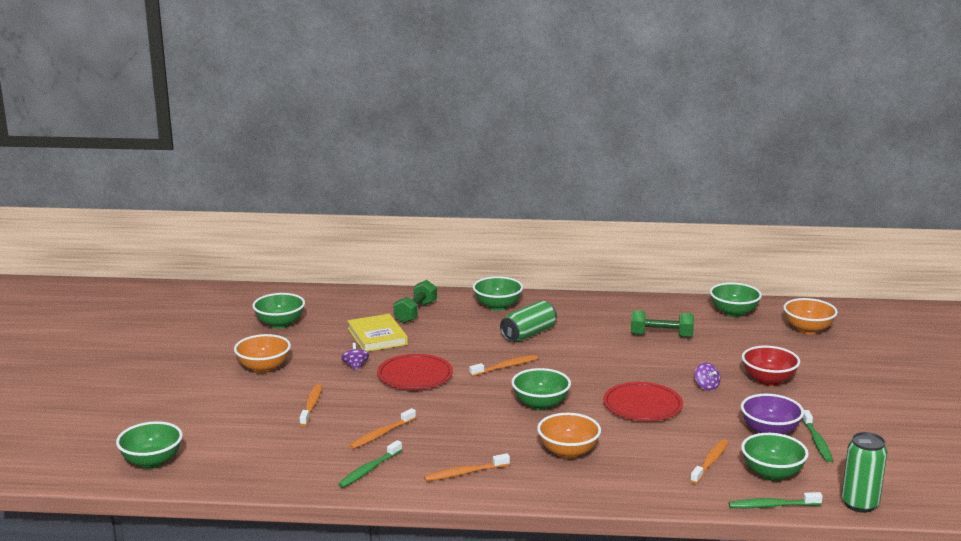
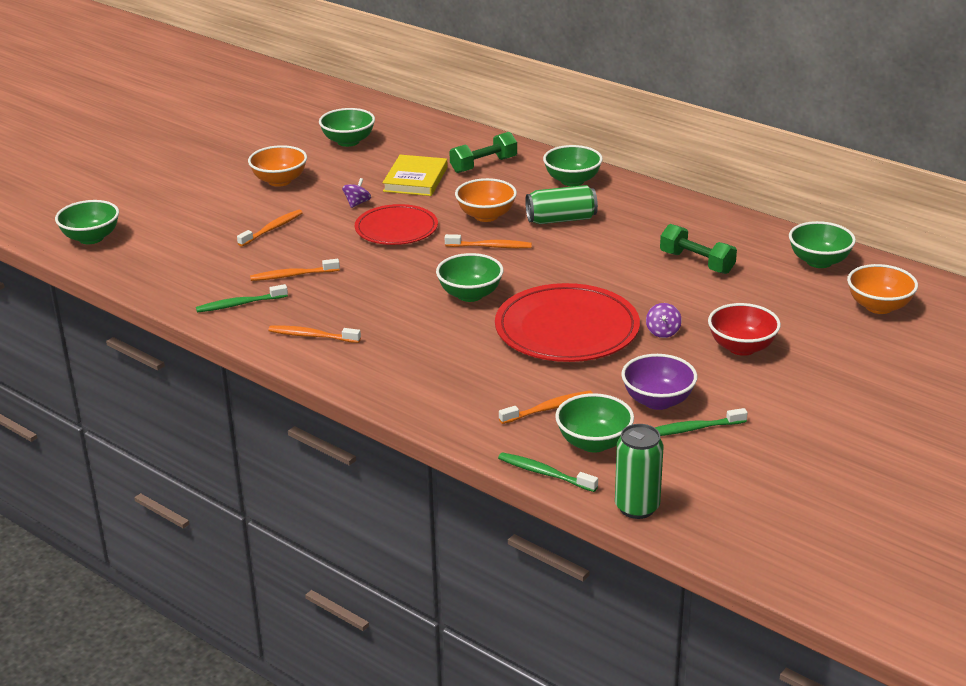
camera: 35 degrees right, 10 degrees up
(568, 452) = (429, 349): orange bowl -> orange bowl (486, 216)
(642, 405) = (567, 329): red plate -> red plate, size x1.55
(817, 441) = (693, 429): green toothbrush -> green toothbrush turned 45 degrees clockwise

